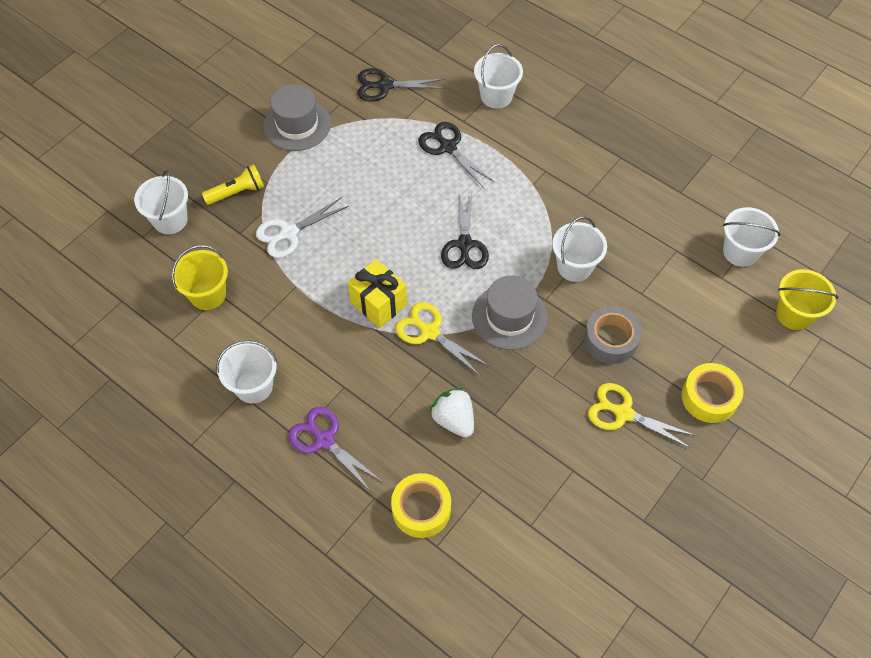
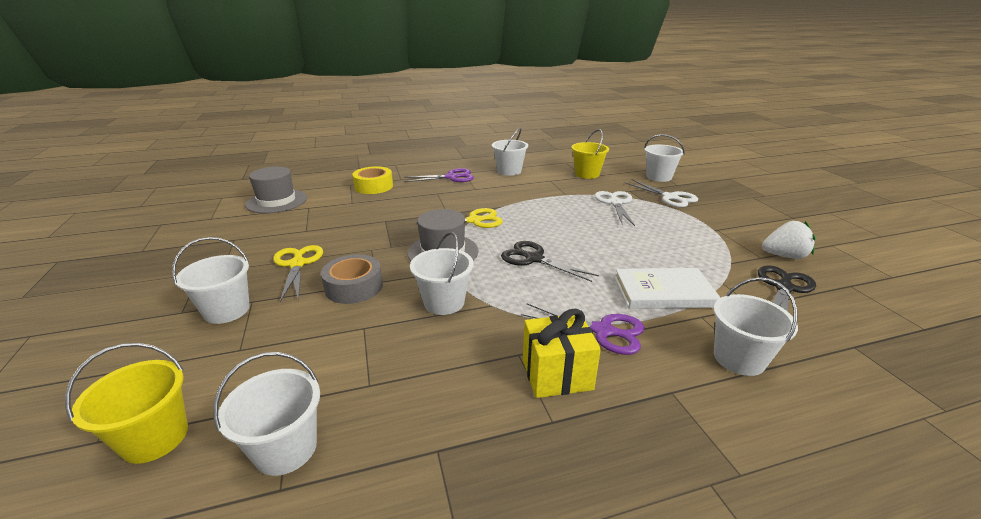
camera: 125 degrees right, 30 degrees down
(237, 192) = (670, 197): yellow flashlight -> white scissors
(297, 125) = (737, 232): grey hat -> grey hat (277, 201)
(378, 303) = (520, 213): yellow gift -> yellow gift (557, 374)
(448, 147) = (663, 292): black scissors -> white book
(454, 420) = (404, 208): white strawberry -> white strawberry (784, 256)
(525, 164) = (602, 331): none -> purple scissors
(623, 413) = (297, 264): yellow scissors -> yellow scissors turned 75 degrees counterclockwise
(709, 397) = (227, 310): yellow tape -> white bucket

